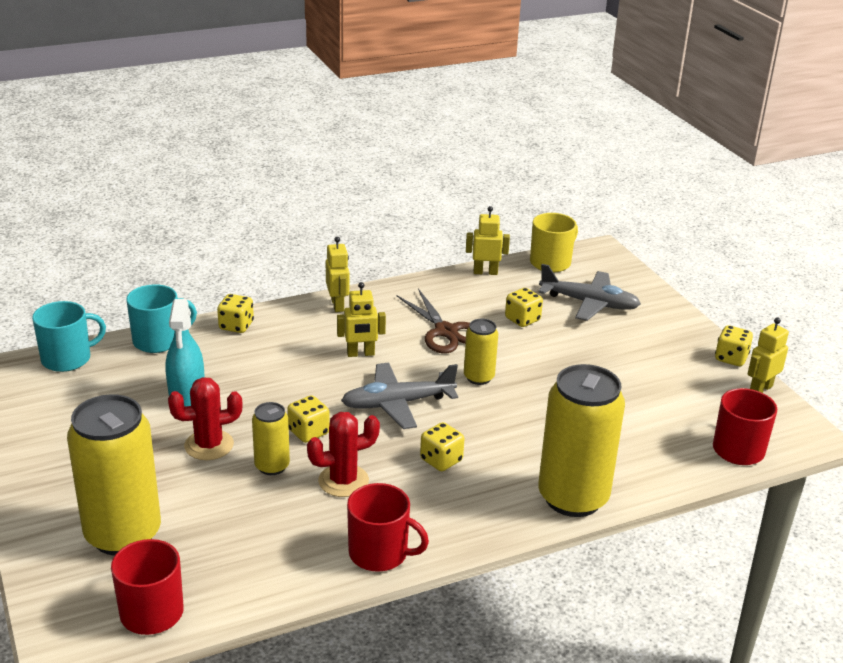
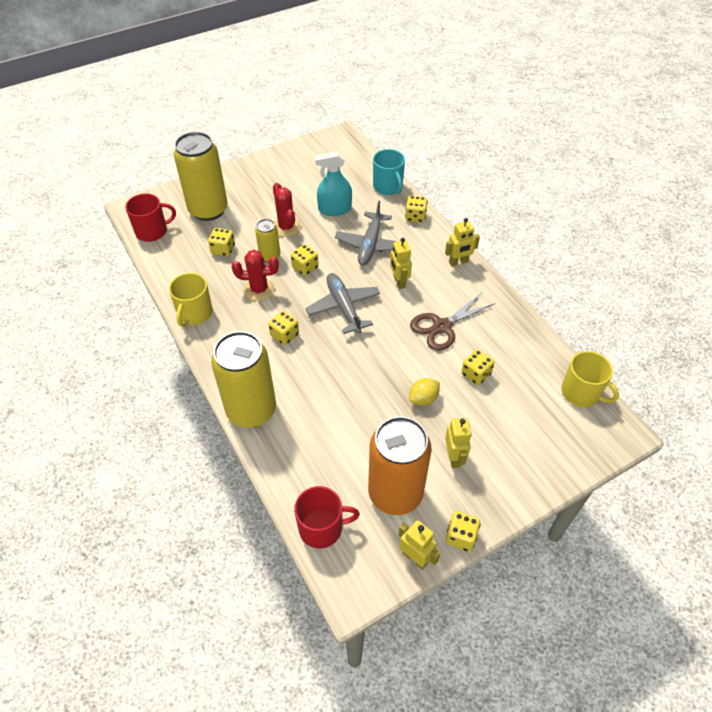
camera: 85 degrees right, 20 degrees up
(67, 359) = (359, 156): turquoise mug -> none
(238, 518) = (223, 250): none -> yellow dice
(343, 481) = (259, 290): red cactus -> red cactus turned 60 degrees counterclockwise
(380, 553) = (195, 313): red mug -> yellow mug
(479, 377) = (385, 350): yellow can -> none
(485, 272) = (543, 346): yellow robot -> yellow robot (454, 457)
(556, 359) = (423, 399): none -> yellow lemon
(589, 303) = (519, 422): grey plane -> grey plane (370, 245)
(686, 393) = (395, 493): none -> orange can

